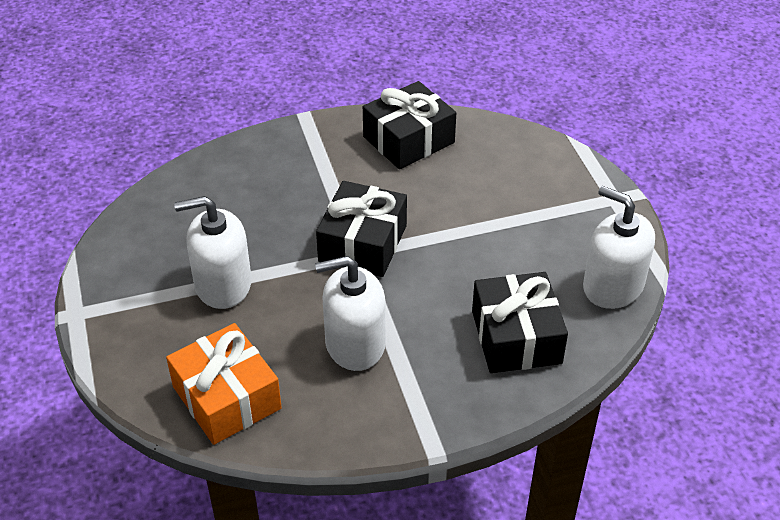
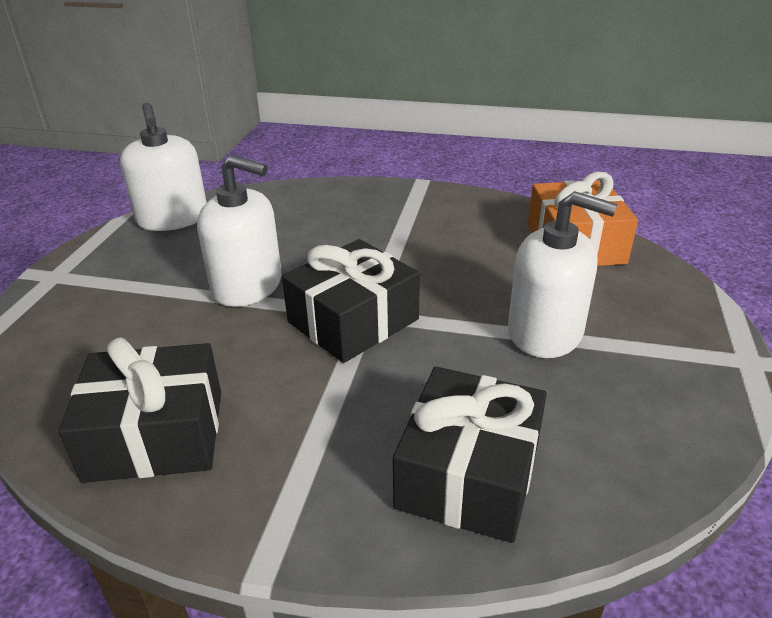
camera: 150 degrees left, 10 degrees down
(355, 344) = (433, 245): white soap dispenser -> white soap dispenser (247, 285)
(516, 337) = (293, 213): black gift -> black gift (469, 474)

